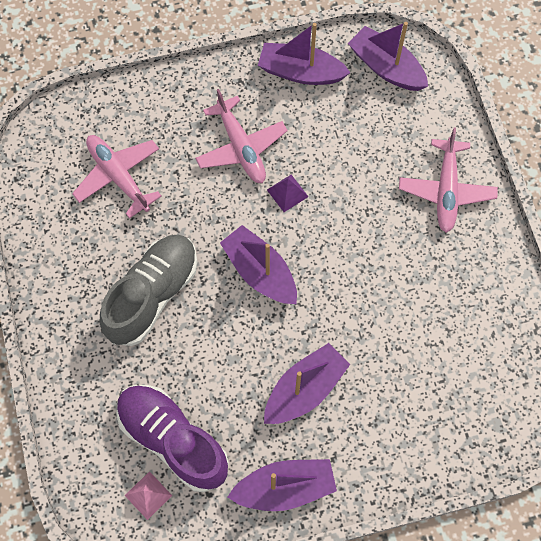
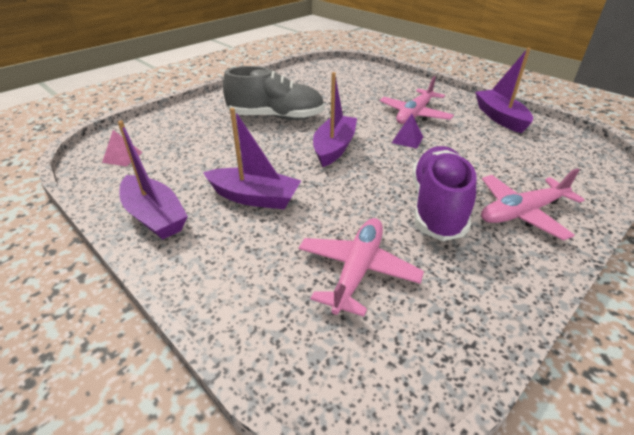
camera: 60 degrees right, 30 degrees down
(118, 176) = (342, 87): pink plane -> pink plane (357, 270)
(173, 440) = (172, 154): purple shoe -> purple shoe (437, 206)
(386, 67) = (566, 147): purple boat -> none

